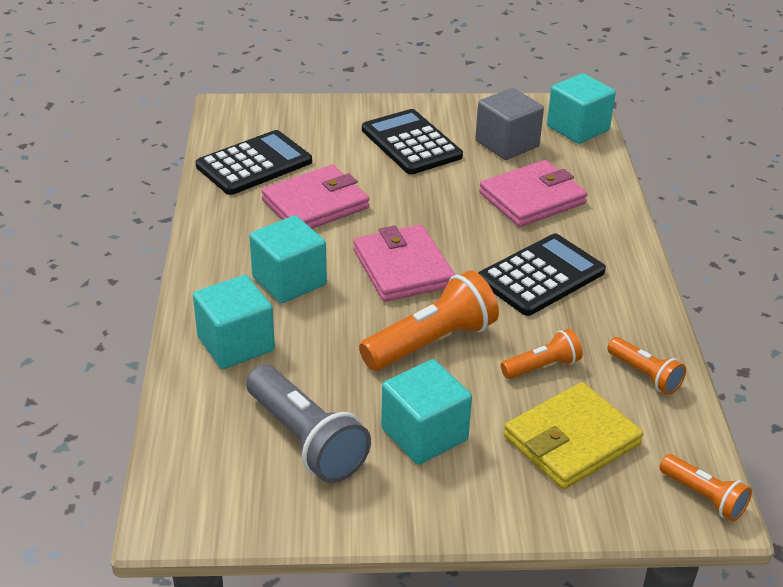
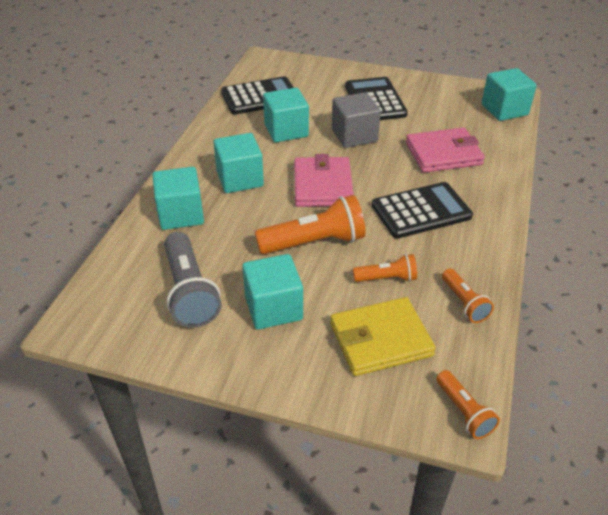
camera: 20 degrees right, 5 degrees up
(315, 204) = (286, 130): pink wallet -> turquoise cube
(507, 144) = (444, 112): grey cube -> grey cube (354, 135)

